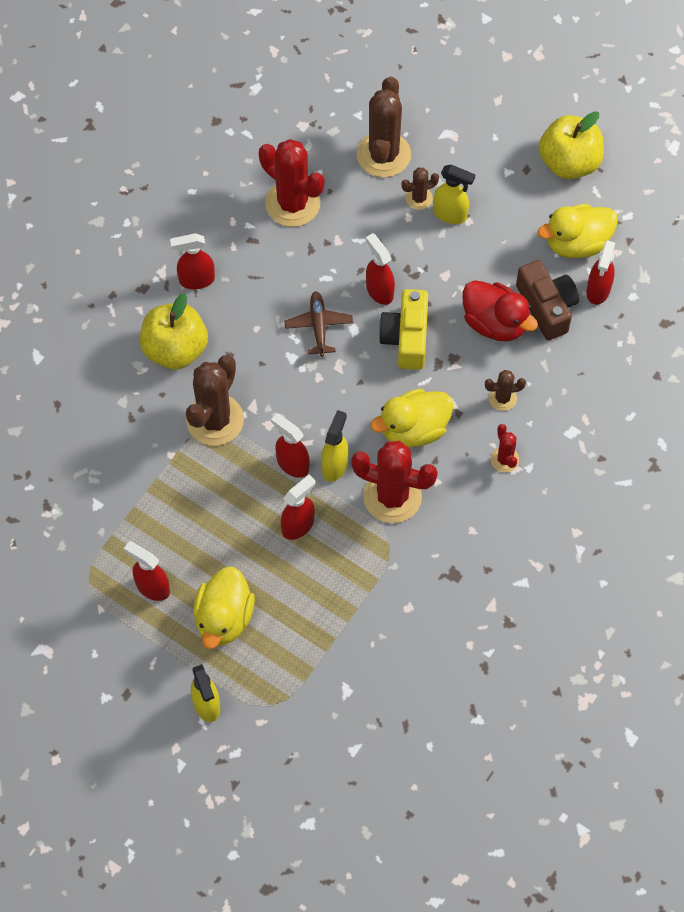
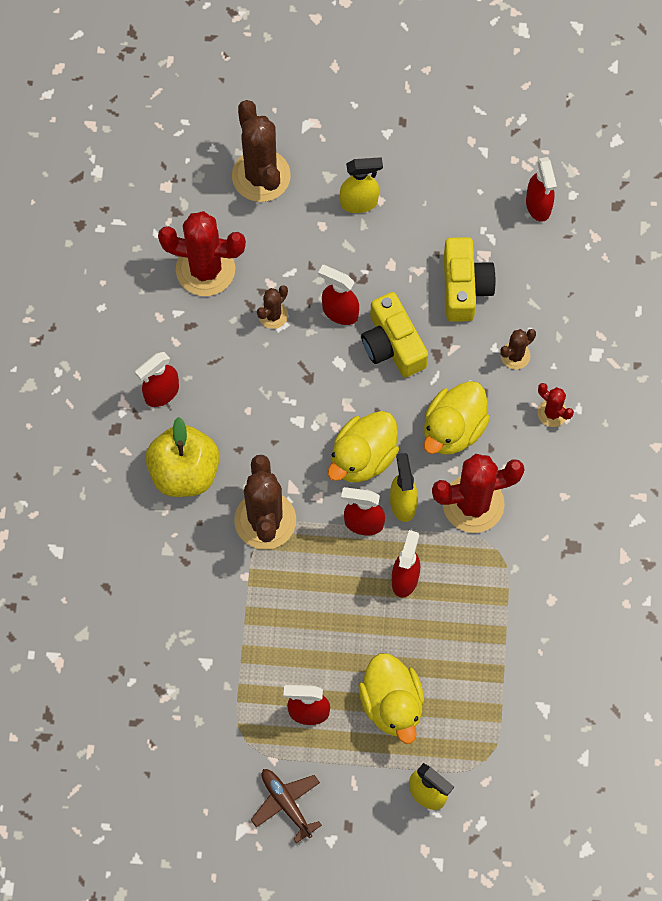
camera: 30 degrees left, 5 degrees up
(318, 326) = (304, 377): brown plane -> brown plane (286, 803)
(419, 198) = (320, 202): brown cactus -> brown cactus (273, 315)
(495, 323) = (464, 287): red duck -> yellow camera
(547, 307) = (502, 246): brown camera -> none
(569, 162) = (437, 94): yellow apple -> none
(577, 243) = (492, 170): yellow duck -> yellow duck (363, 457)

